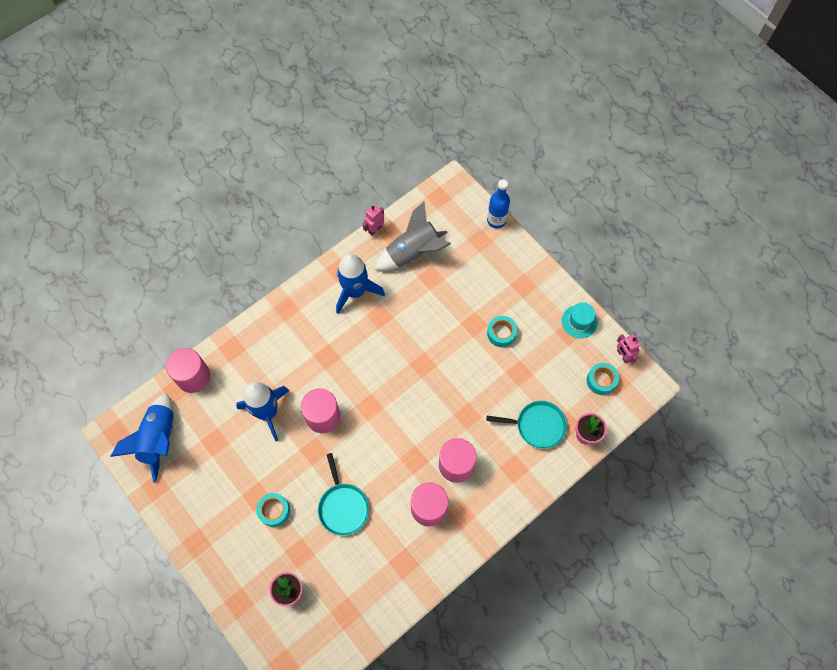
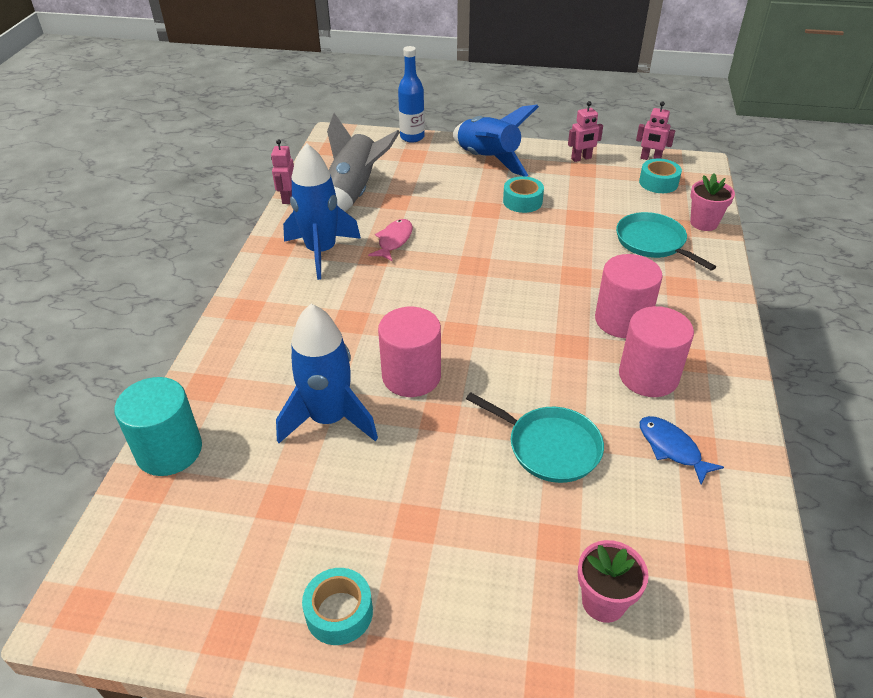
camera: 40 degrees left, 25 degrees down
(159, 439) = (178, 563): blue rocket -> blue rocket (488, 160)
(193, 377) = (169, 451): pink cylinder -> turquoise cylinder
(274, 511) = (463, 520): turquoise tape -> turquoise tape (339, 612)
(393, 553) = (672, 448): none -> blue fish
(399, 312) = (394, 241): none -> pink fish
(537, 426) = (653, 242): turquoise pan -> turquoise pan turned 90 degrees counterclockwise
(579, 321) = (581, 158): turquoise hat -> pink robot

